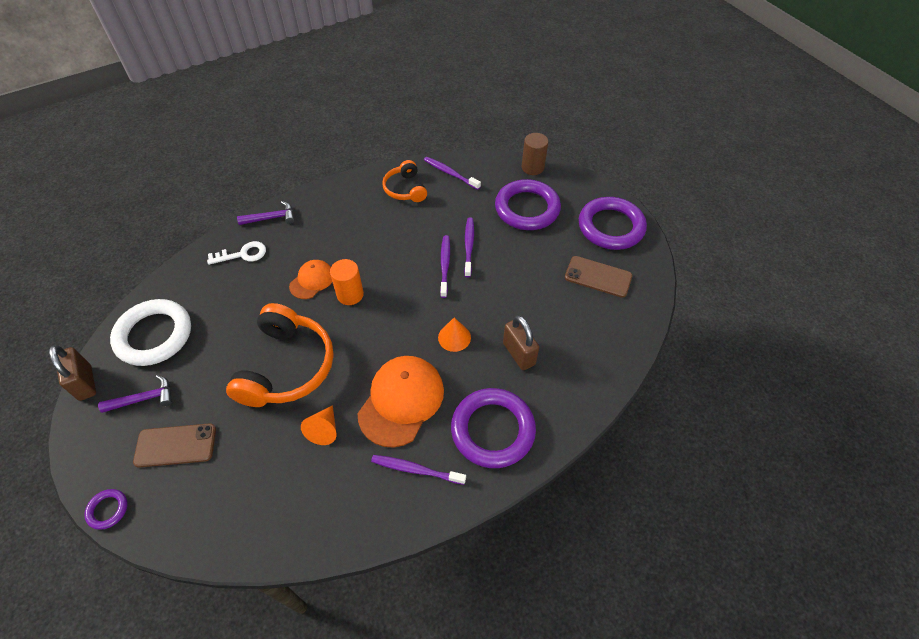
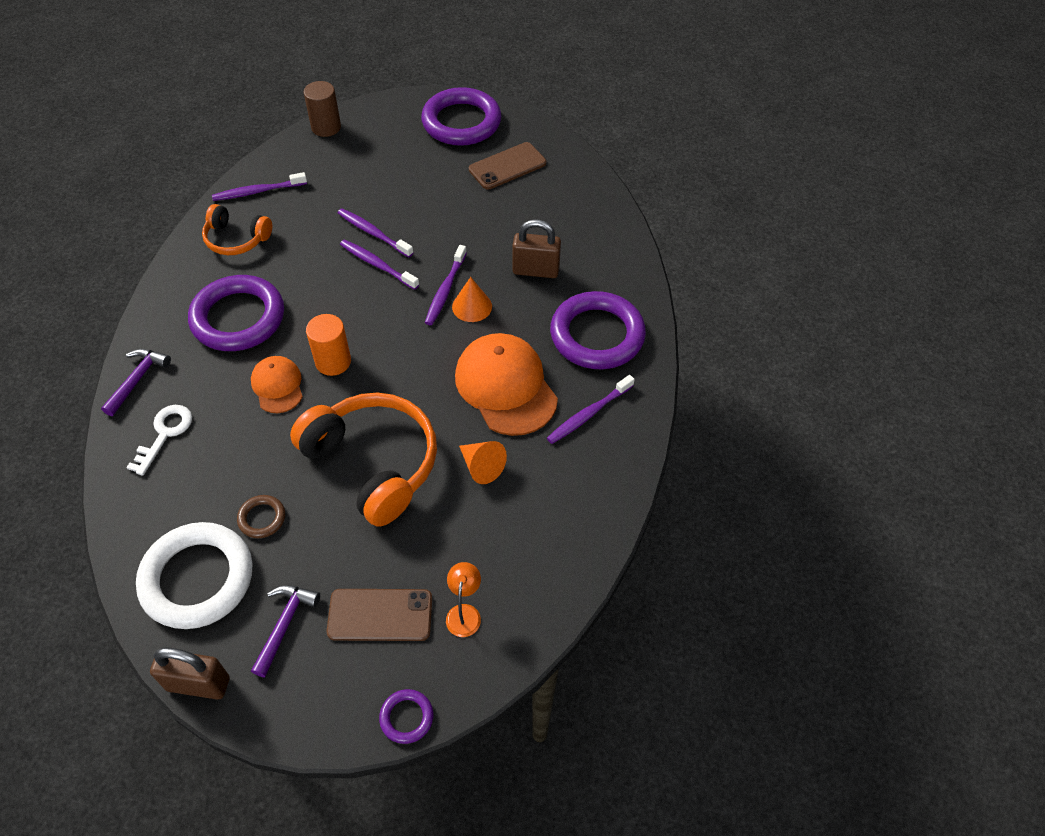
camera: 55 degrees left, 0 degrees up
(176, 445) = (380, 615): brown phone -> brown phone turned 60 degrees clockwise
(201, 494) = (464, 613): none -> orange lamp
(212, 337) = (262, 518): none -> brown ring
(455, 314) = (445, 290): none -> purple toothbrush
(527, 208) = (374, 163): purple ring -> purple ring (238, 318)

